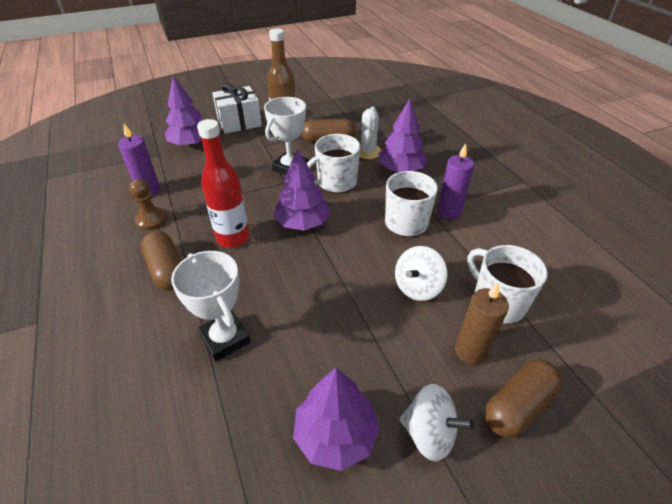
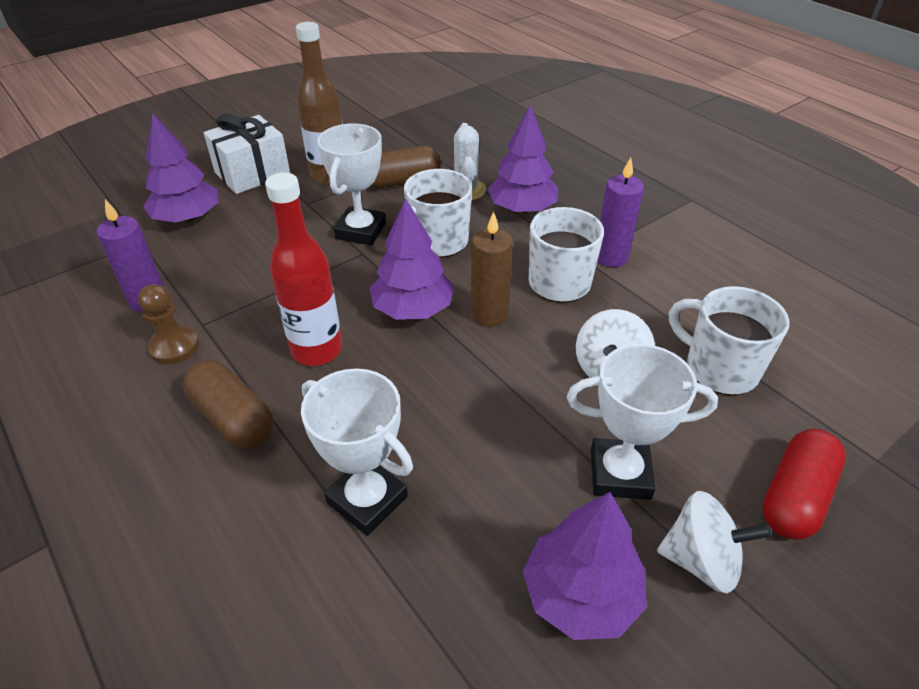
camera: 15 degrees left, 0 degrees up
(396, 360) = (620, 474): none -> white trophy
(470, 351) = (711, 440): brown candle -> brown candle (489, 314)
(518, 406) = (795, 496): brown capsule -> red capsule

